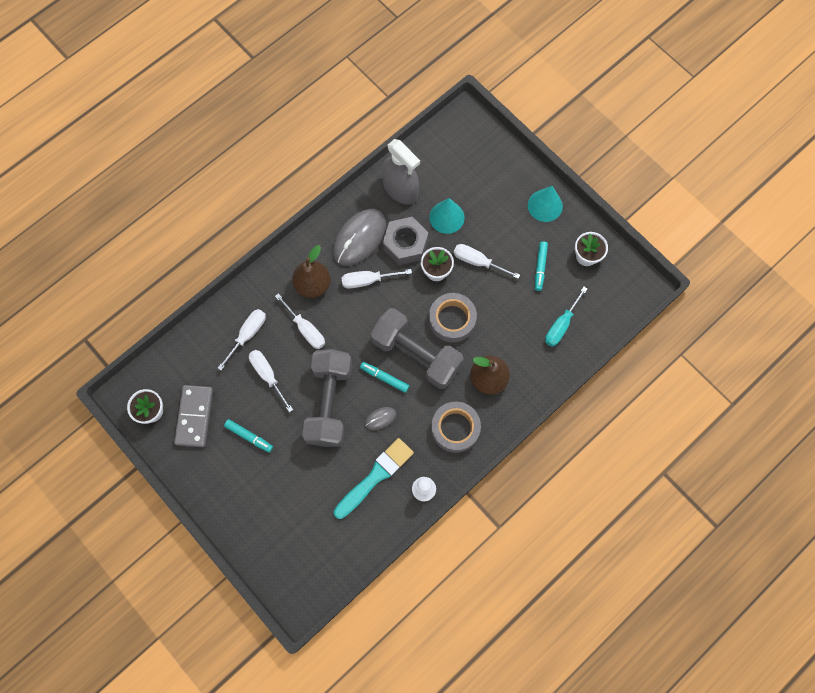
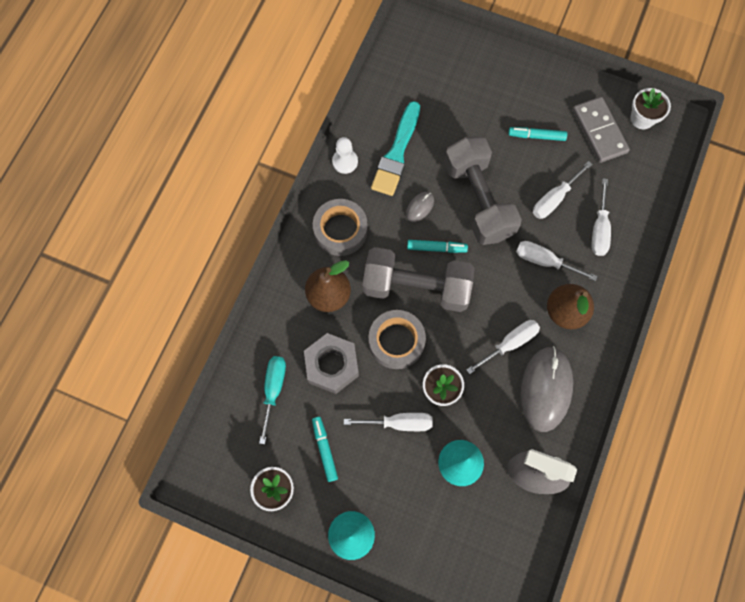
camera: 155 degrees right, 0 degrees up
(268, 375) = (554, 199): white screwdriver -> white screwdriver turned 105 degrees clockwise
(405, 244) = (491, 406): grey nut -> grey nut (332, 365)

